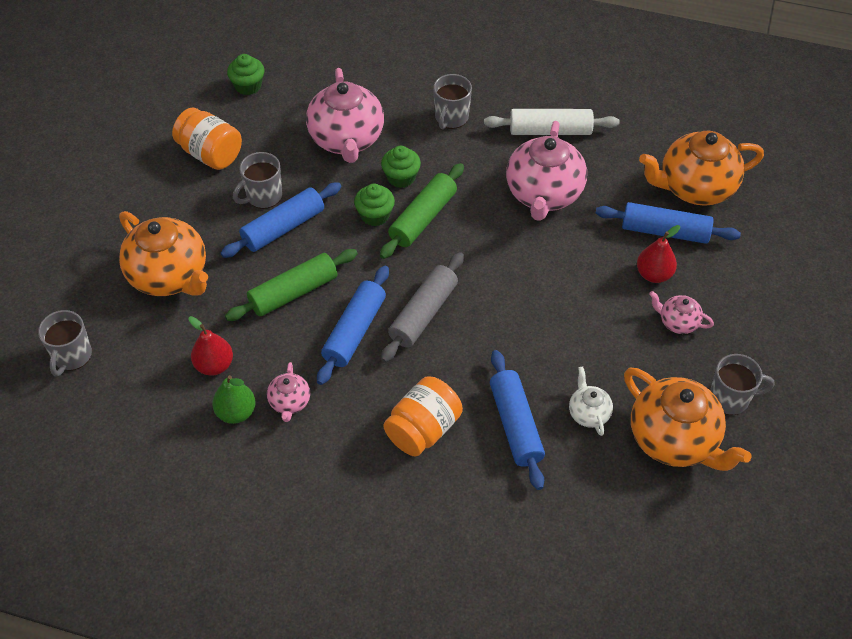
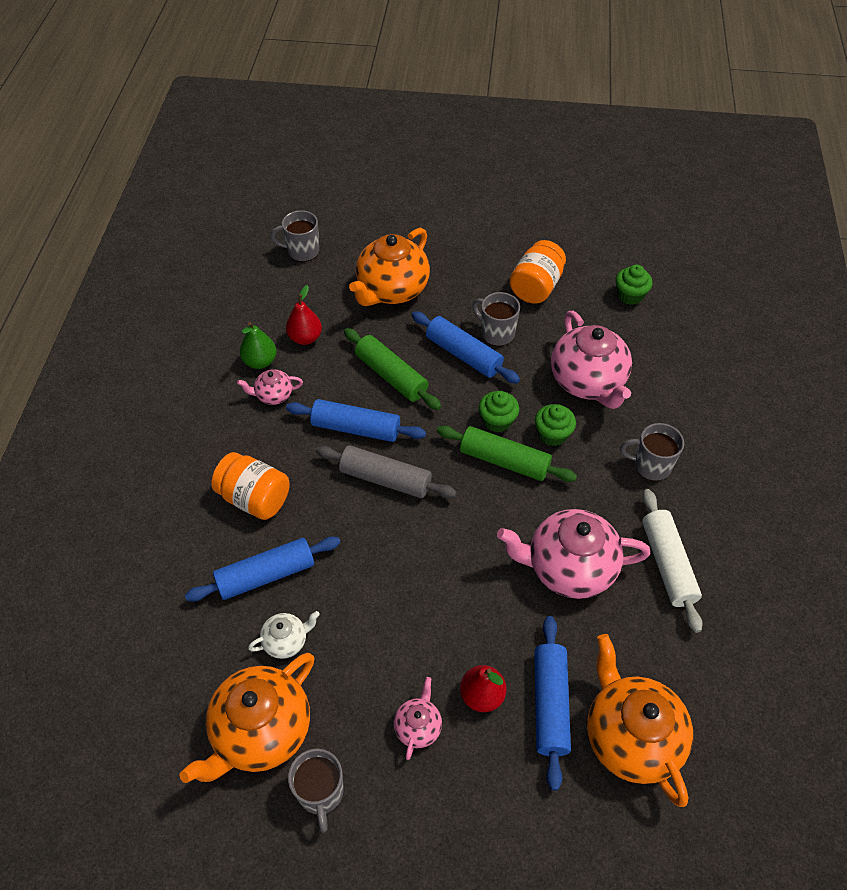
camera: 80 degrees right, 0 degrees up
(346, 140) = (588, 382): pink teapot -> pink teapot turned 90 degrees counterclockwise

